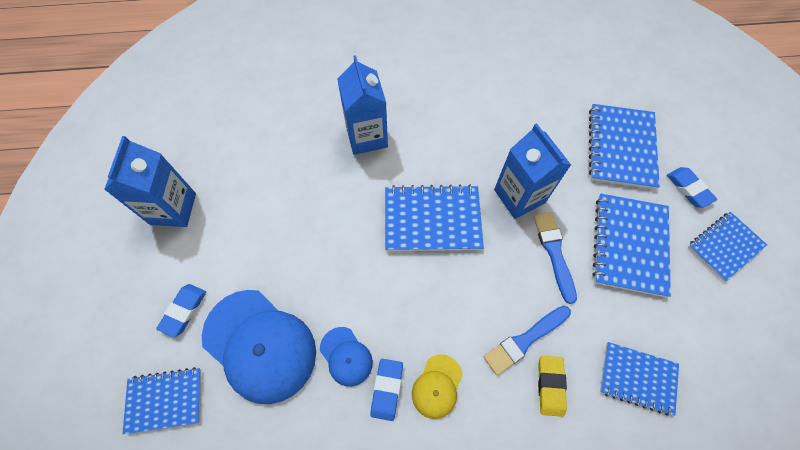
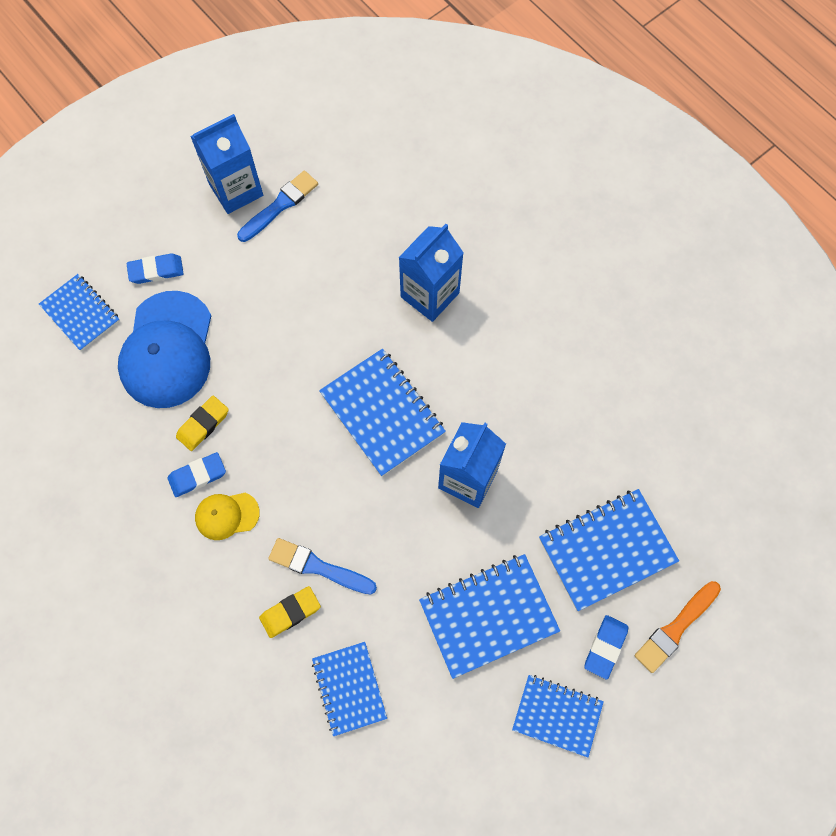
camera: 55 degrees right, 5 degrees up
(346, 356) = (203, 424): blue cap -> yellow eraser
(554, 252) = (427, 546): blue brush -> blue brush (280, 205)
(695, 143) = (675, 628): none -> orange brush

